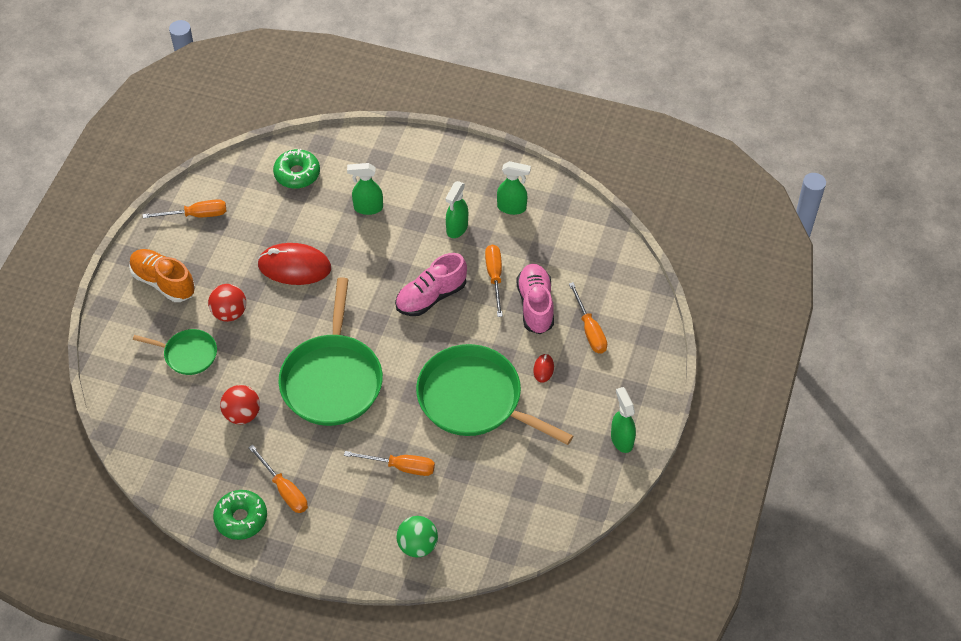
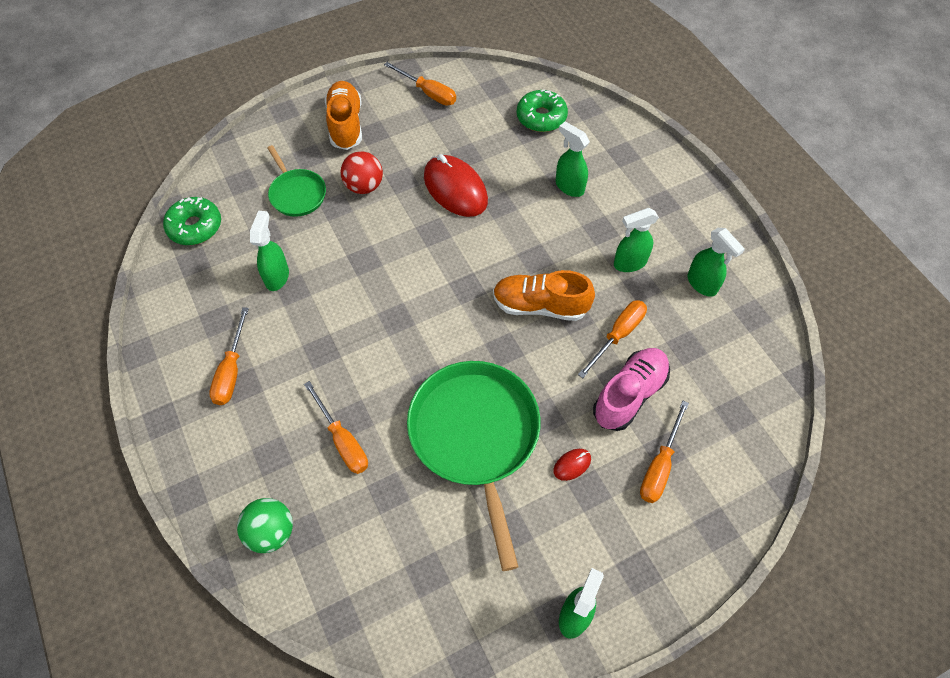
camera: 45 degrees right, 5 degrees up
(241, 518) = (173, 364): green donut -> green donut (195, 227)
(242, 414) = (277, 276): red ball -> green spray bottle
(332, 380) = (377, 309): green pan -> none
(431, 297) = (540, 306): pink shoe -> orange shoe

